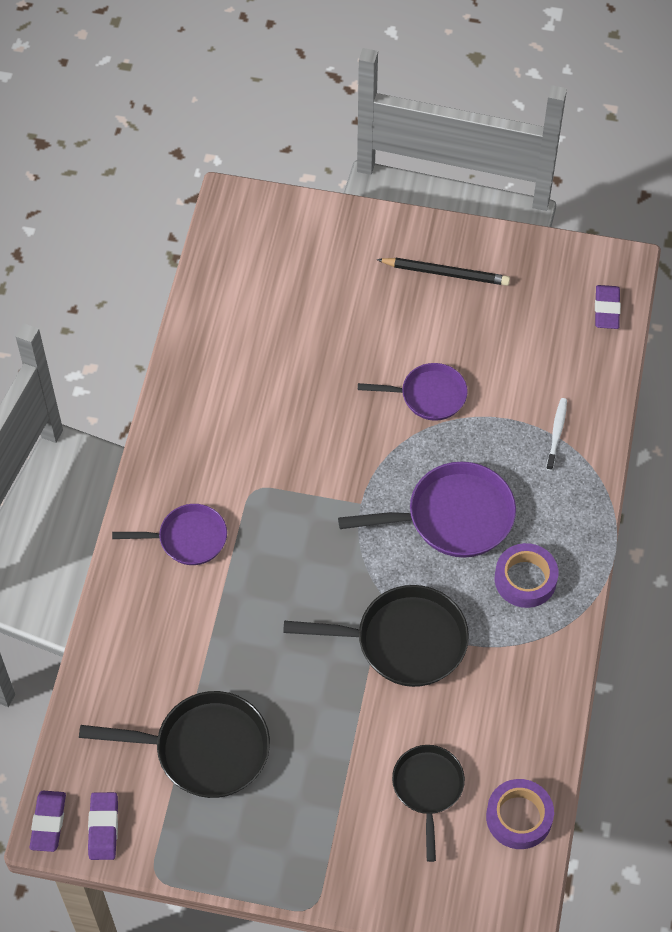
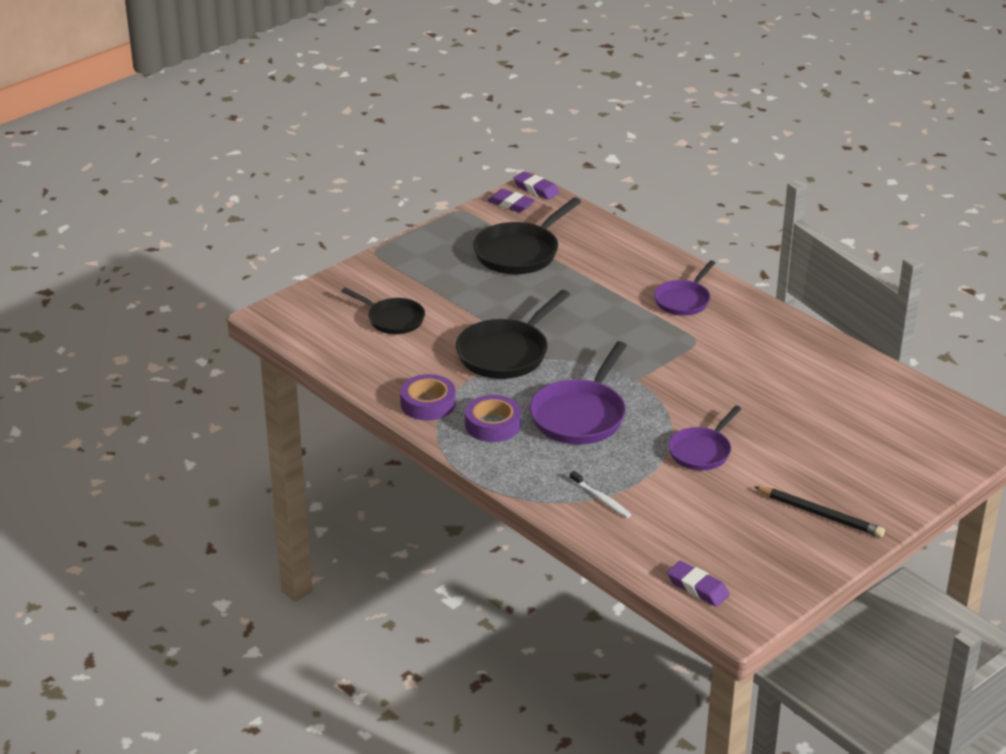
camera: 125 degrees right, 25 degrees down
(445, 273) = (820, 514): black pencil -> black pencil turned 105 degrees counterclockwise
(519, 817) = (330, 344): purple tape -> purple tape (428, 403)

